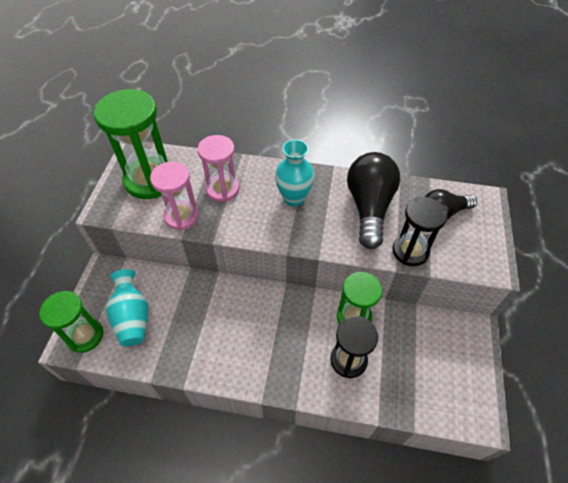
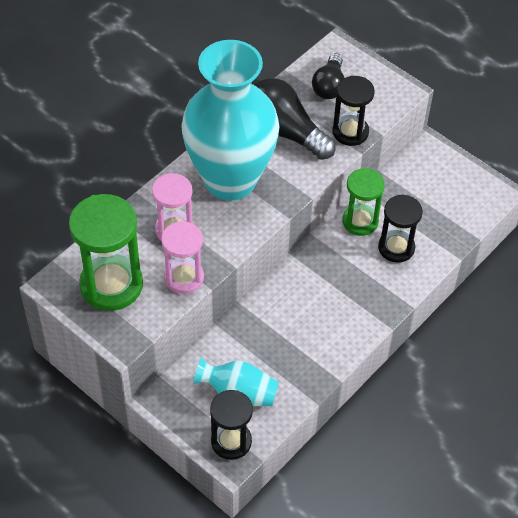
camera: 60 degrees left, 0 degrees up
(85, 336) = (231, 441): green hourglass -> black hourglass
(294, 198) = (230, 180): turquoise vase -> turquoise vase, size x2.21

